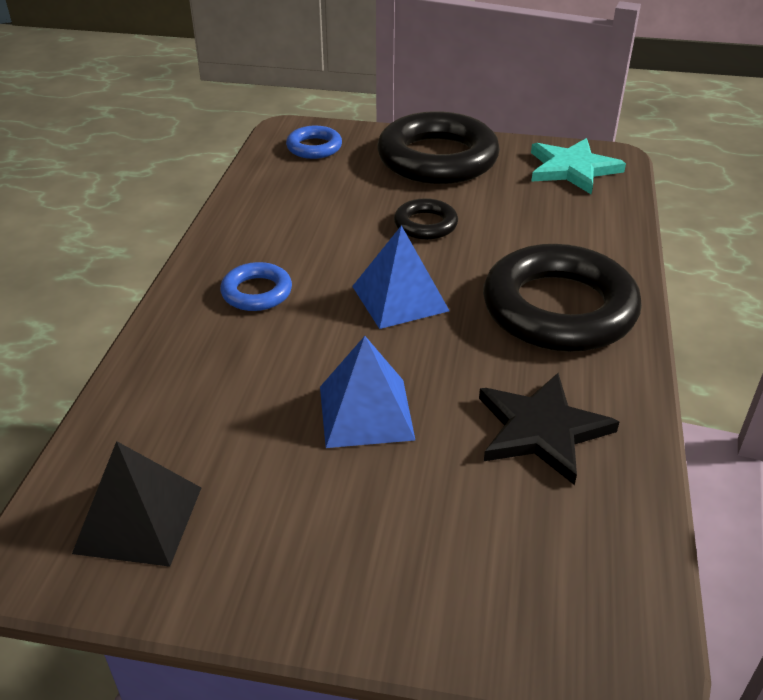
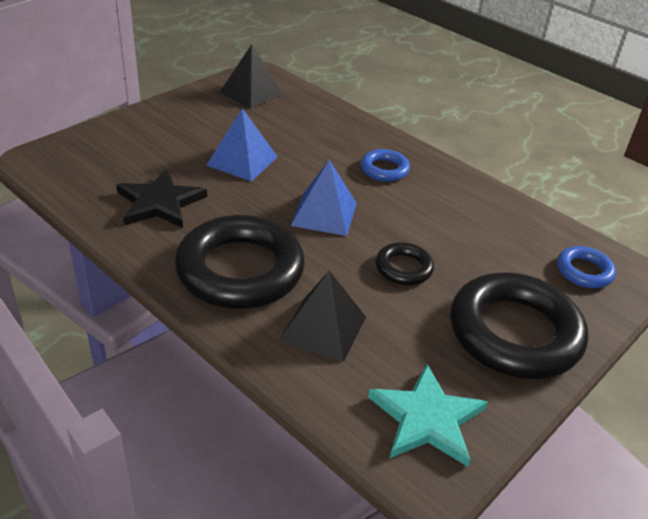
camera: 120 degrees right, 0 degrees up
(557, 235) = (323, 328): none -> black pyramid

